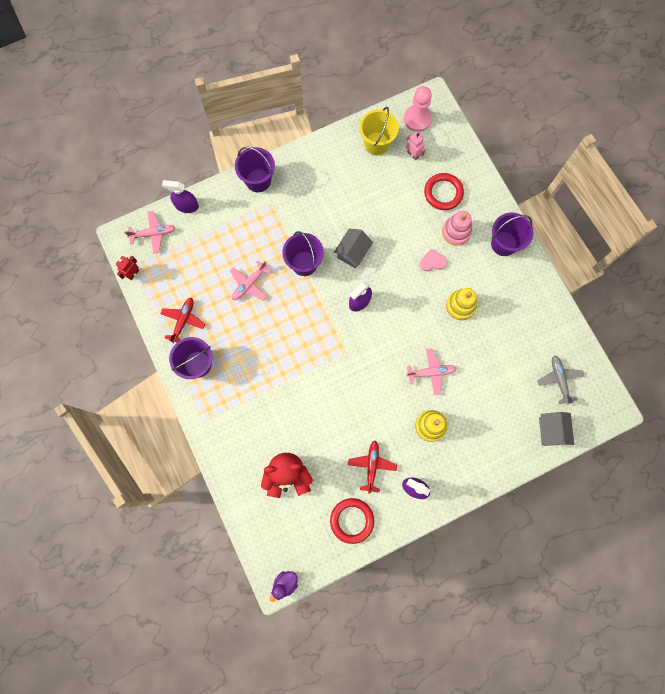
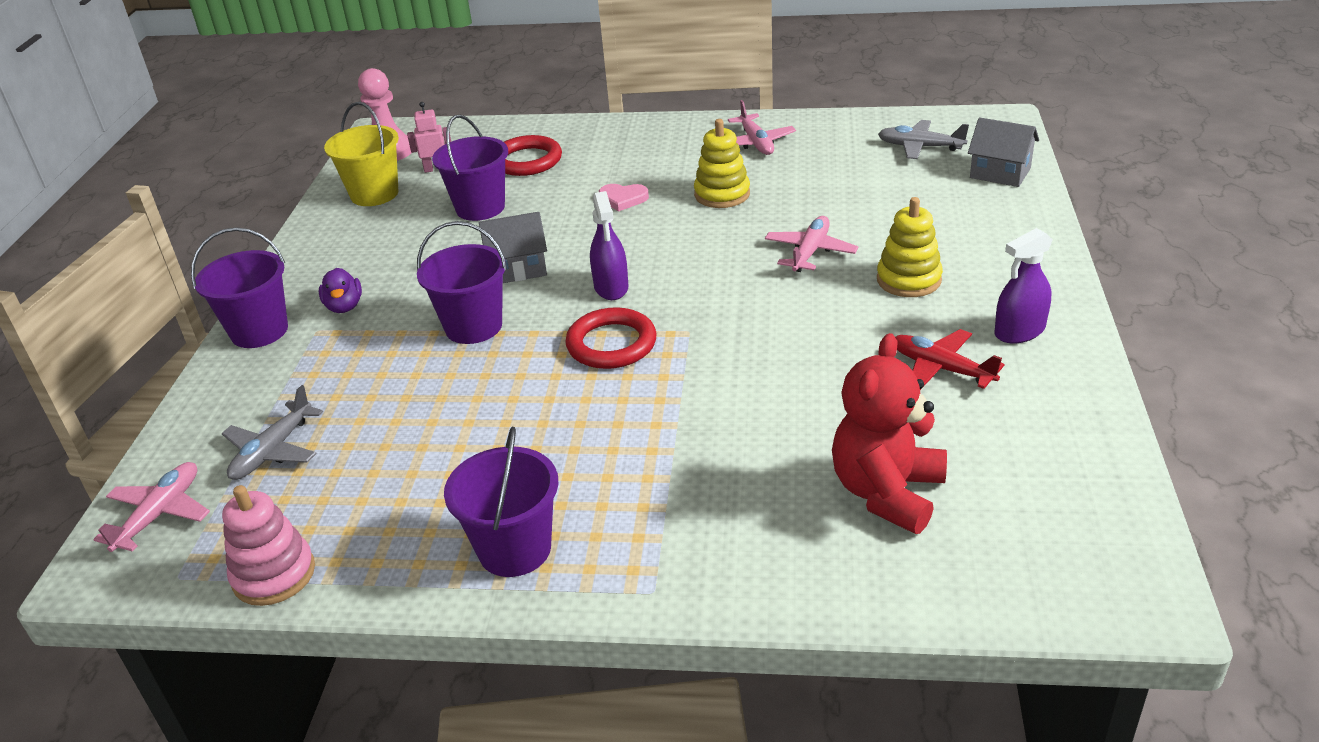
camera: 55 degrees left, 40 degrees down
(133, 273) = (196, 585): red robot -> none
(183, 320) = (395, 536): red plane -> none
(186, 206) = (175, 441): purple spray bottle -> none
(199, 245) = (273, 451): none -> grey plane
(249, 284) = (432, 408): pink plane -> pink plane (756, 143)
(285, 583) = (1154, 587): purple duck -> purple duck (344, 306)
(352, 252) = (518, 268): grey house -> grey house turned 75 degrees counterclockwise
(352, 520) = (1045, 430): red ring -> red ring (611, 344)
(432, 262) = (623, 199): pink heart -> pink heart turned 105 degrees counterclockwise
(456, 232) = (600, 167): pink stacking toy -> pink stacking toy (274, 574)
(504, 244) = (664, 135): purple bucket -> purple bucket (480, 208)

